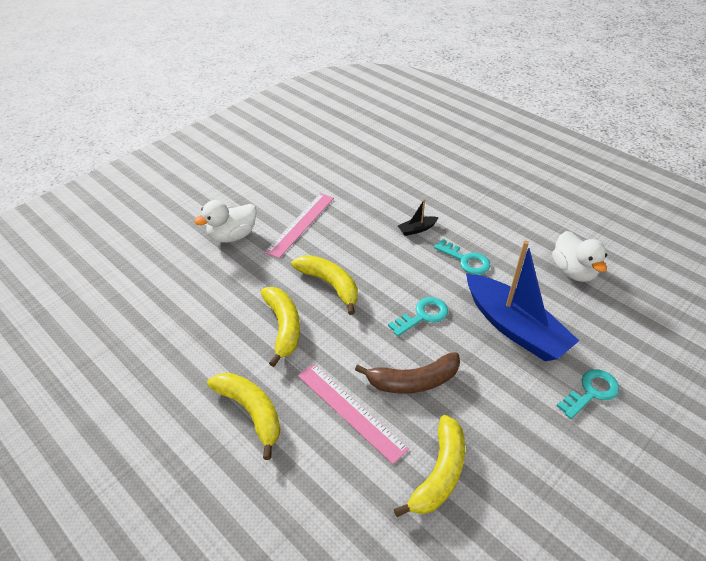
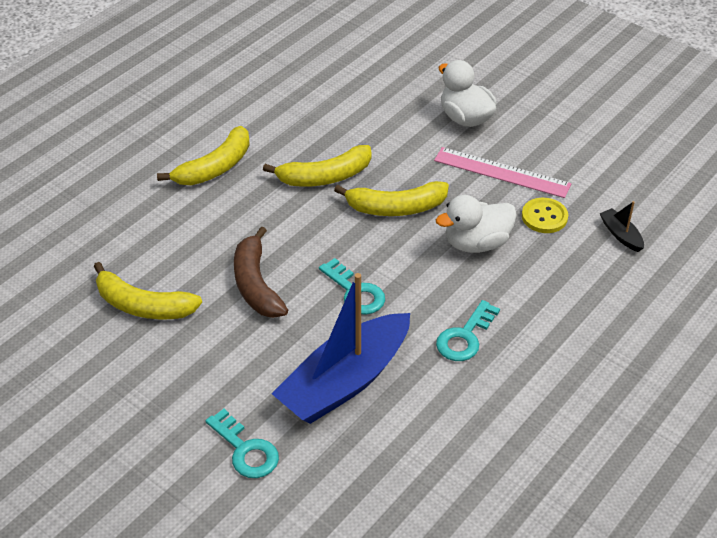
camera: 85 degrees right, 0 degrees up
(330, 285) = (396, 208): yellow banana -> yellow banana turned 45 degrees clockwise
(351, 210) = (544, 217): none -> yellow button
(351, 411) = (217, 237): pink ruler -> none
(417, 229) = (519, 285): black boat -> black boat (621, 235)
(573, 271) = (465, 461): white duck -> white duck (476, 243)

